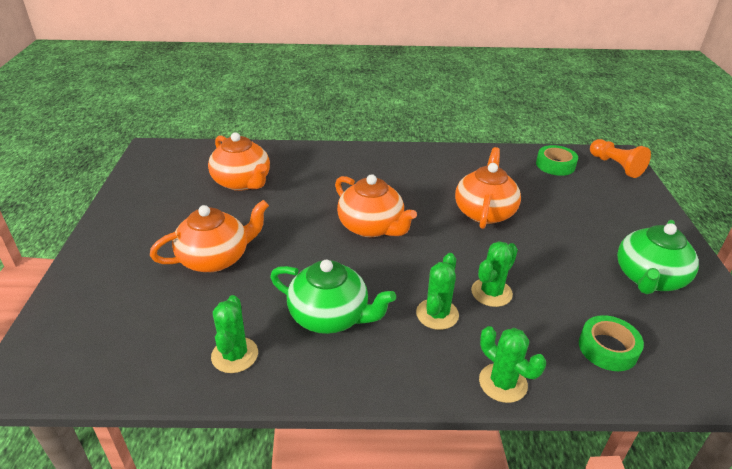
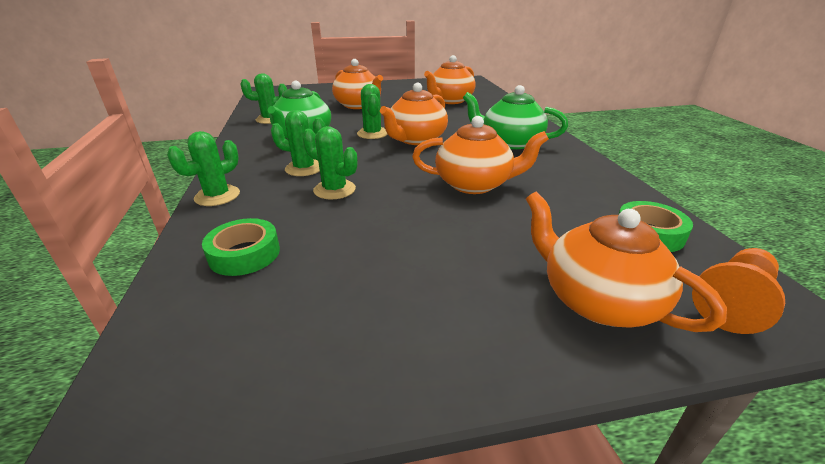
camera: 80 degrees right, 5 degrees down
(341, 256) = (372, 134): none -> green cactus
(624, 202) = (596, 300): none -> orange teapot
(648, 278) = (381, 304): green teapot -> green teapot (510, 142)

